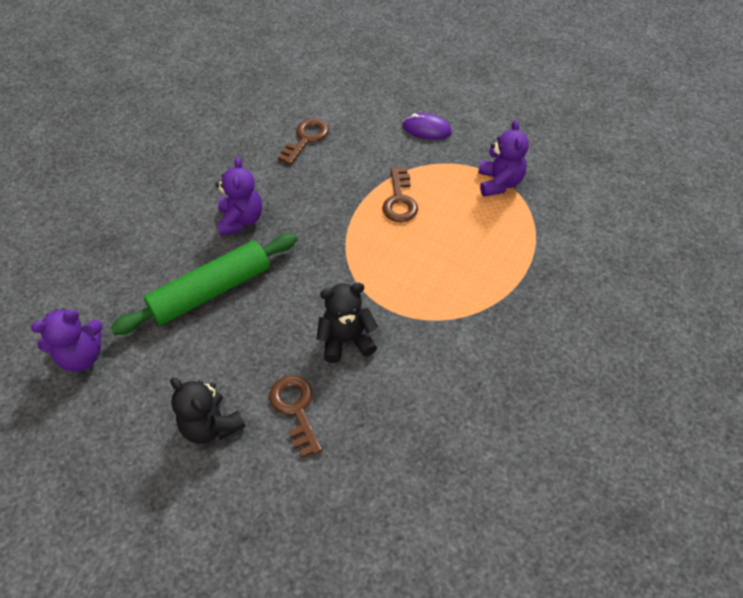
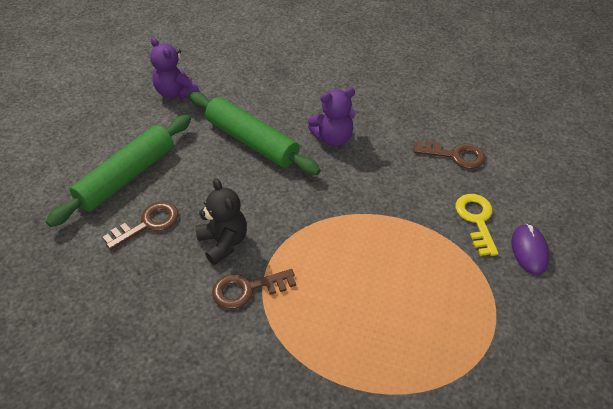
camera: 75 degrees right, 5 degrees down
(211, 426) = (127, 177): black teddy bear -> green rolling pin
(385, 149) = (476, 219): none -> yellow key
(399, 200) = (409, 247): brown key -> brown key (247, 289)
(499, 183) = (482, 339): purple teddy bear -> none

